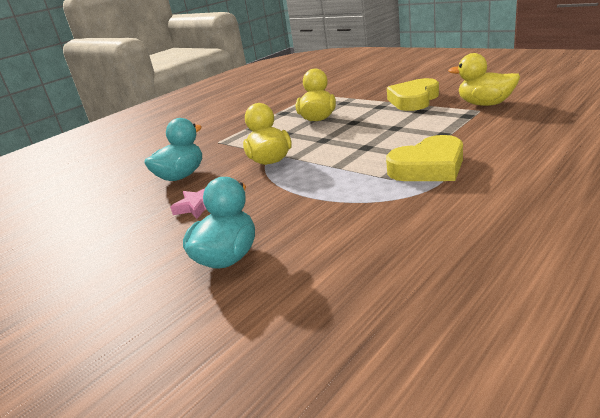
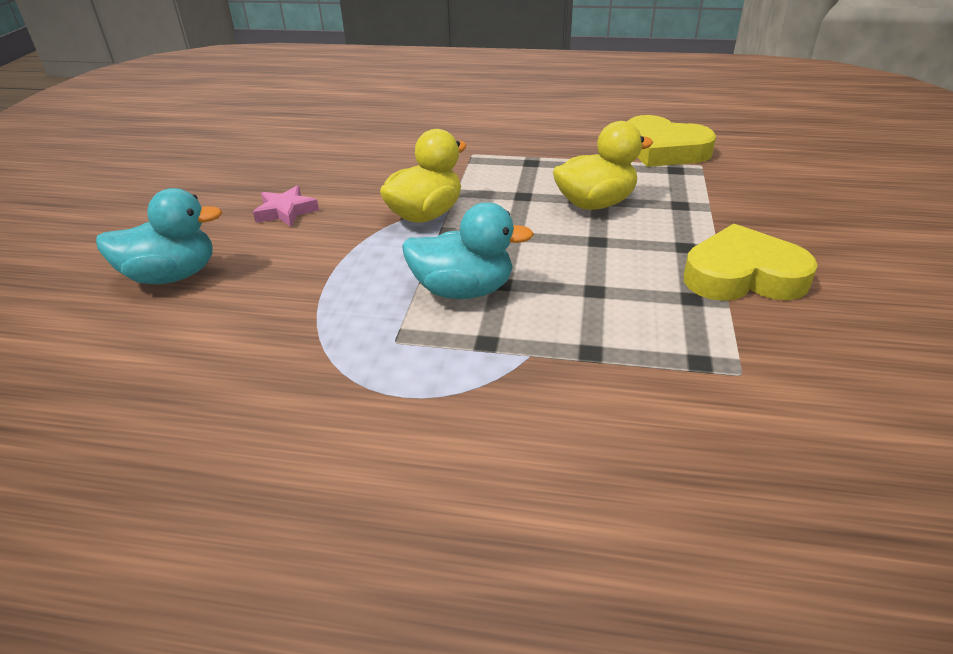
camera: 55 degrees right, 10 degrees up
(181, 176) = (362, 169): turquoise duck -> turquoise duck (463, 290)
(428, 167) = (446, 368): yellow heart -> yellow heart (664, 150)
(485, 104) = (781, 373): yellow duck -> none

